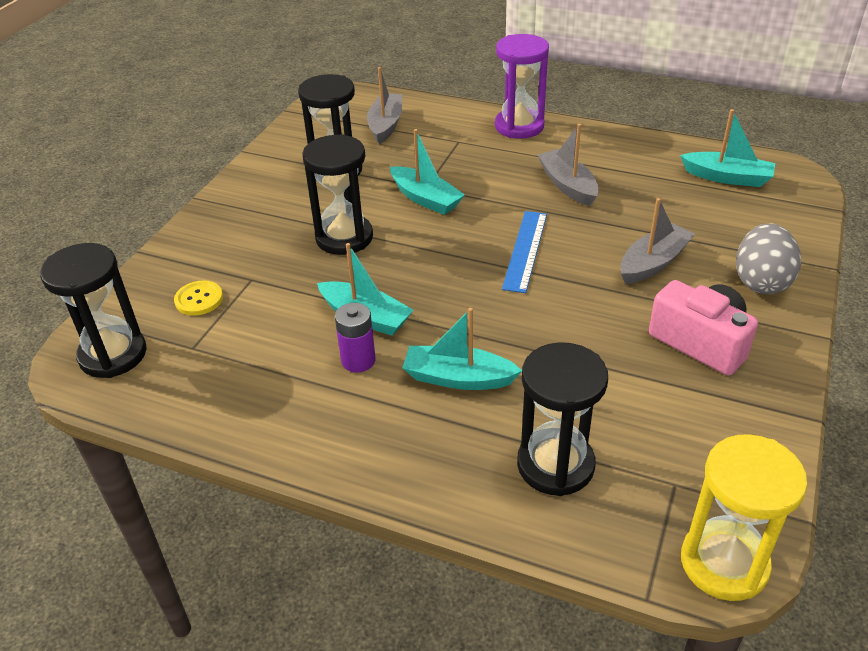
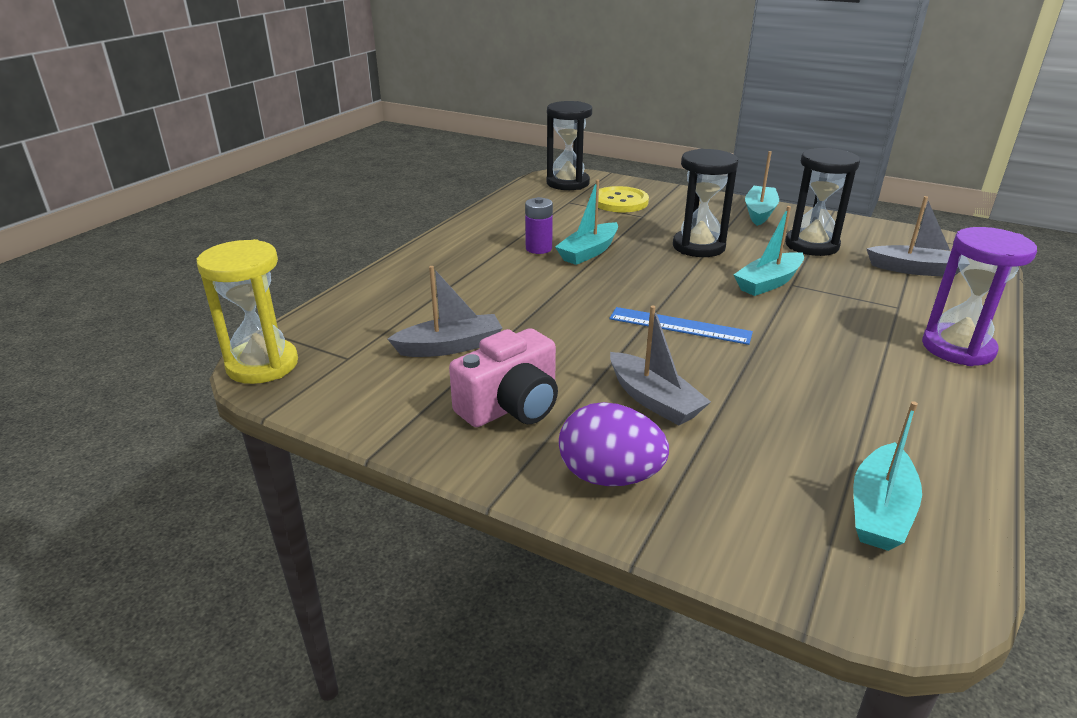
camera: 95 degrees right, 10 degrees down
(199, 299) = (620, 202): yellow button -> yellow button, size x1.62
(458, 378) = (506, 282): turquoise boat -> turquoise boat (759, 212)
(555, 465) = (397, 310): black hourglass -> none
(568, 185) = (816, 365): grey boat -> grey boat (450, 347)
(761, 281) = (609, 477): grey egg -> purple egg

